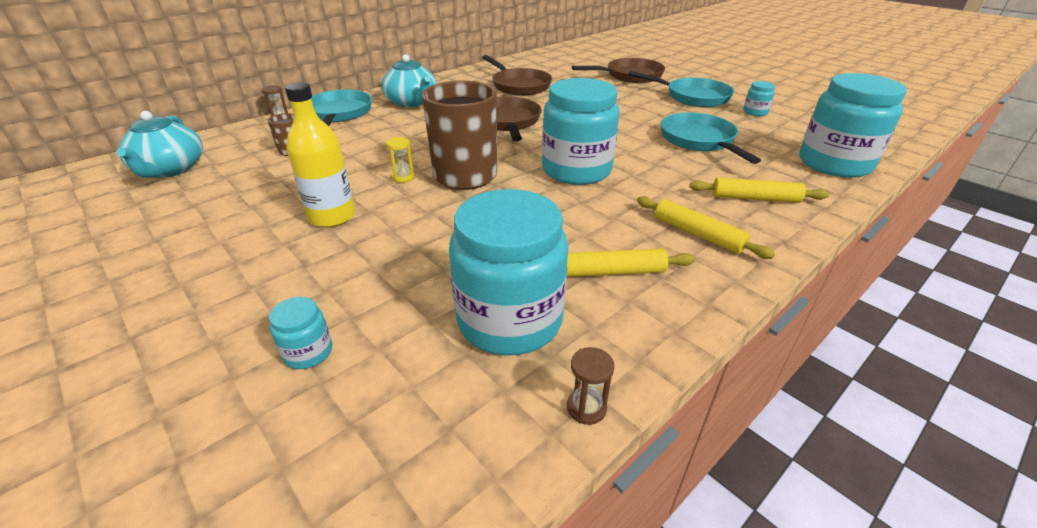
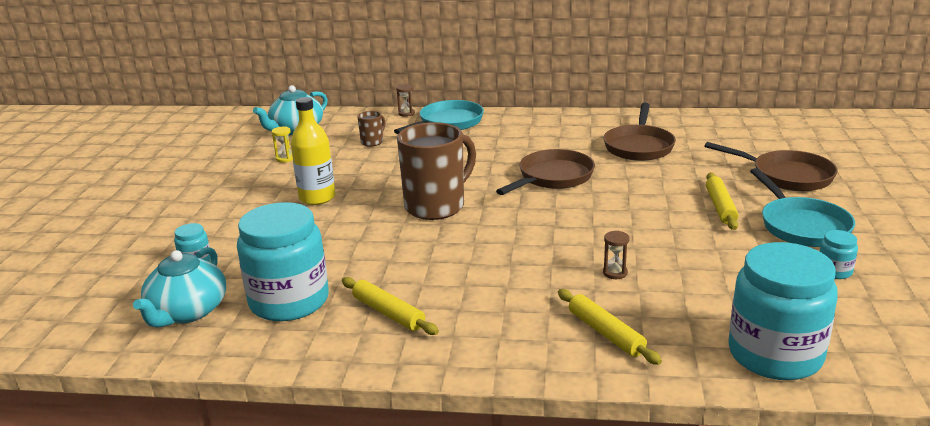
camera: 50 degrees right, 10 degrees down
(403, 177) = (397, 190): yellow hourglass -> yellow hourglass (285, 159)
(412, 102) = (516, 131): turquoise teapot -> turquoise teapot (187, 312)
(576, 170) = (517, 240): turquoise jar -> none
(586, 408) = (241, 357): brown hourglass -> brown hourglass (615, 273)
(698, 234) = (494, 327): yellow rolling pin -> yellow rolling pin (720, 207)
(699, 141) = (686, 268): turquoise pan -> none

